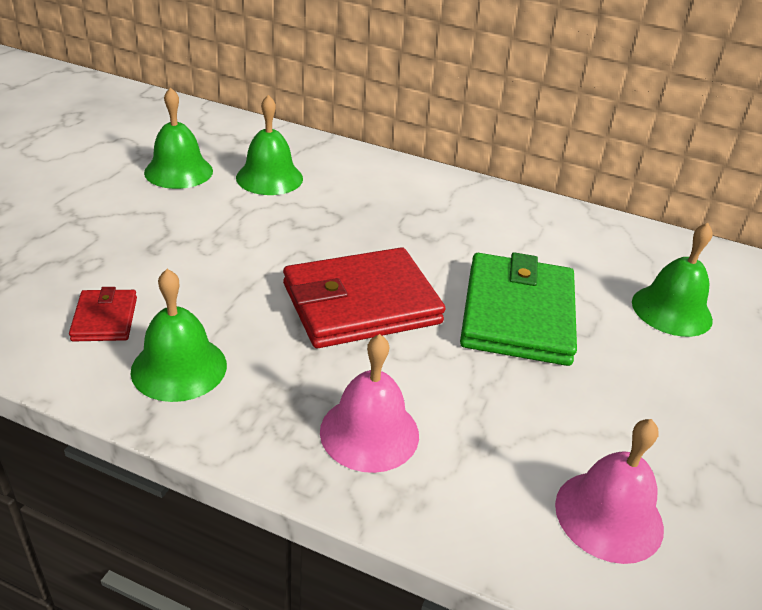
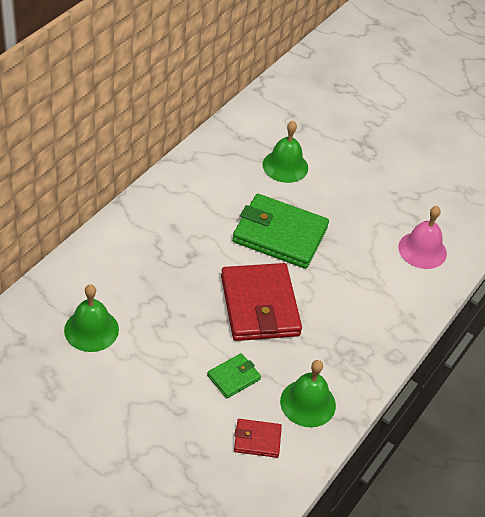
camera: 80 degrees left, 10 degrees up
(178, 171) = (67, 389): green bell -> none
(217, 289) = (233, 377): none -> green wallet
(369, 432) = (366, 324): pink bell -> none

